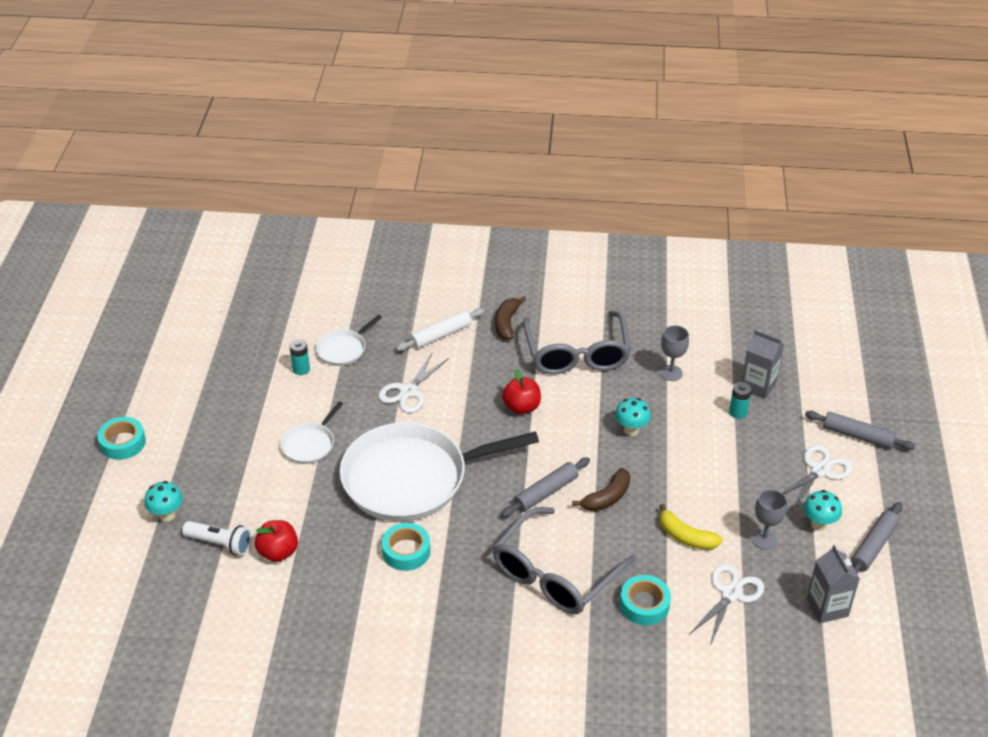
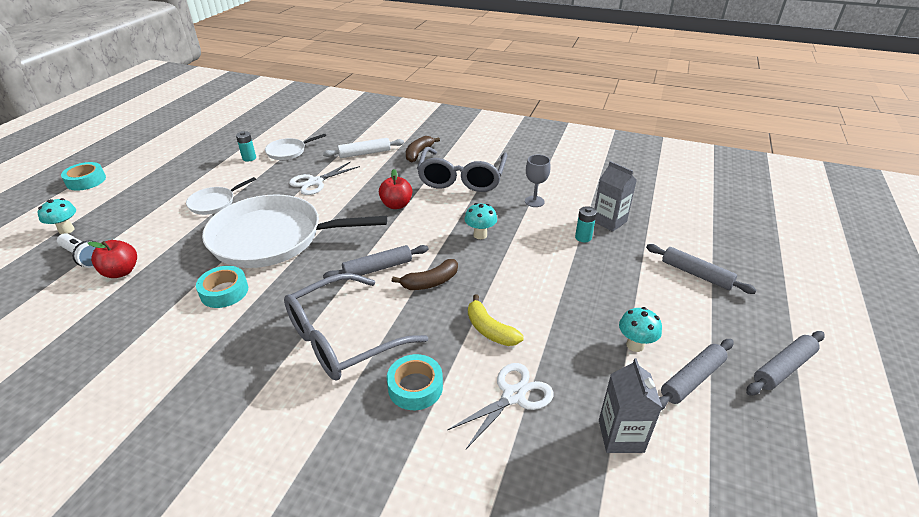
camera: 15 degrees right, 5 degrees down
(764, 539) = (570, 348): grey goblet -> none
(819, 470) = (649, 296): white scissors -> none
(945, 519) = (783, 368): none -> grey rolling pin

